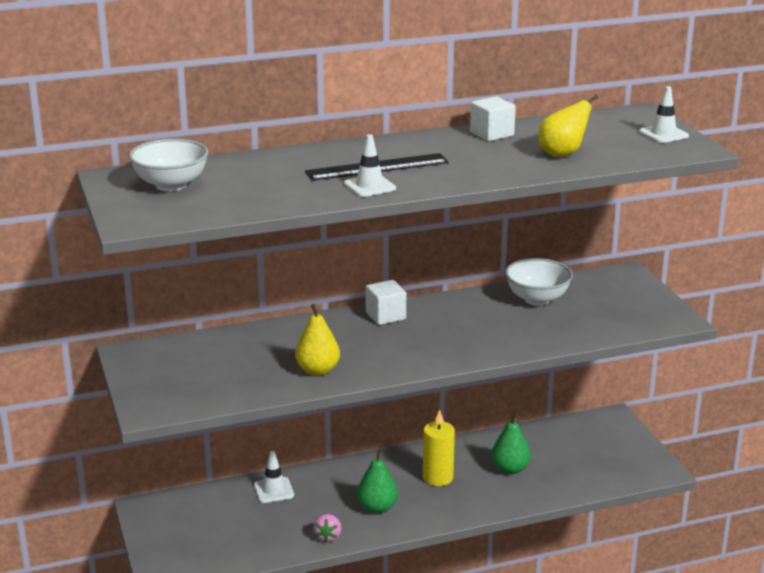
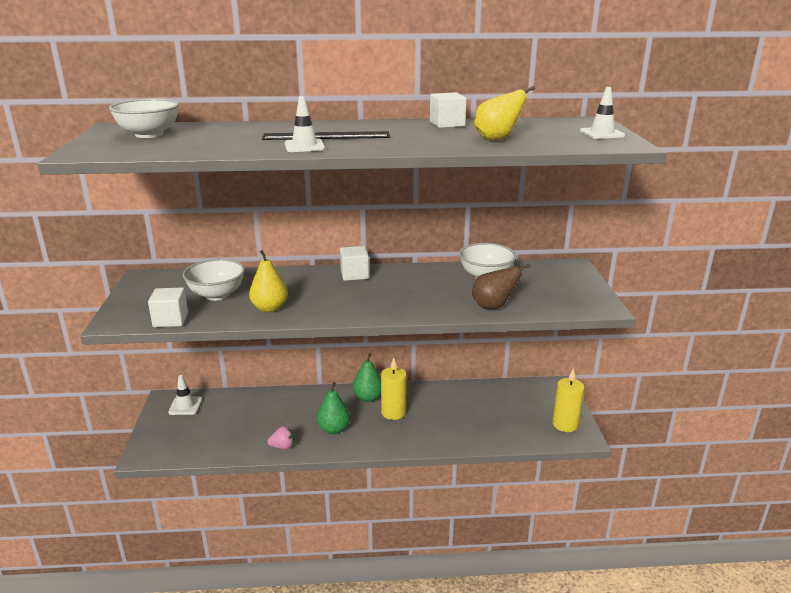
camera: 15 degrees right, 0 degrees up
(213, 400) = (170, 320): none -> white cube
(241, 362) = (217, 295): none -> white bowl
(274, 490) = (265, 402): white traffic cone -> white traffic cone (185, 406)
(328, 536) = (283, 446): pink strawberry -> pink strawberry turned 120 degrees counterclockwise
(510, 469) = (454, 415): green pear -> green pear (368, 398)
(565, 335) = (493, 307): none -> brown pear
(638, 460) = (565, 424): none -> yellow candle

